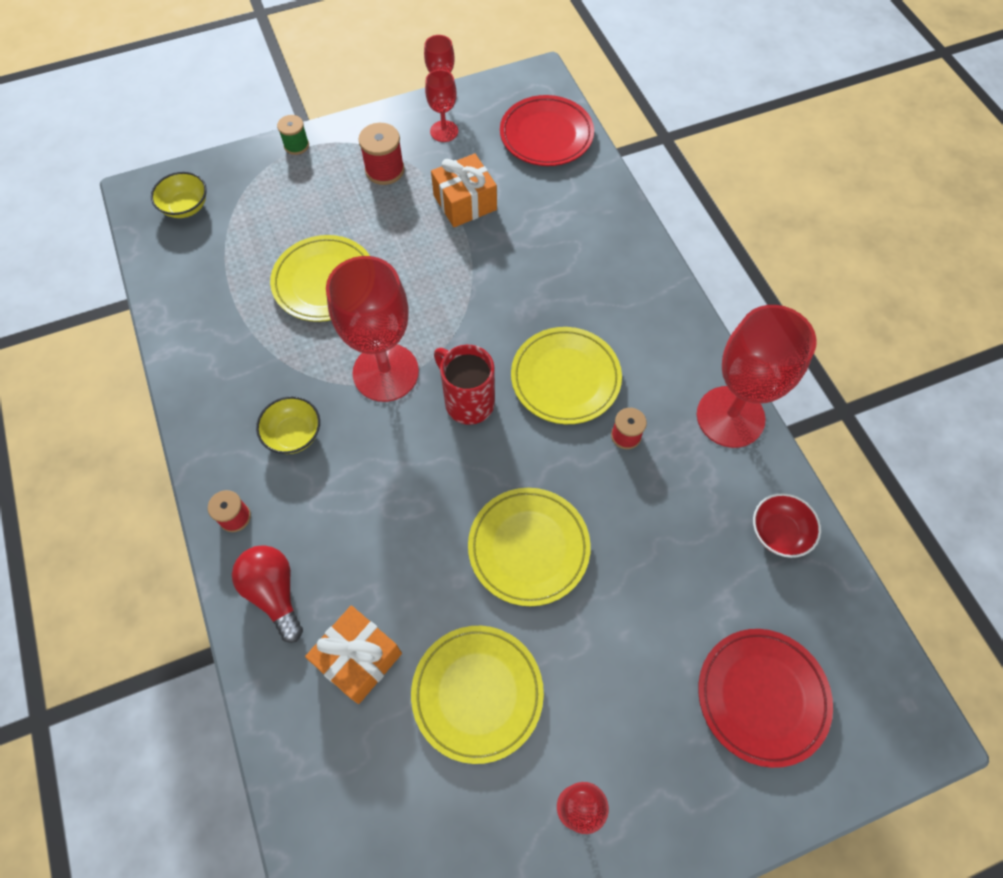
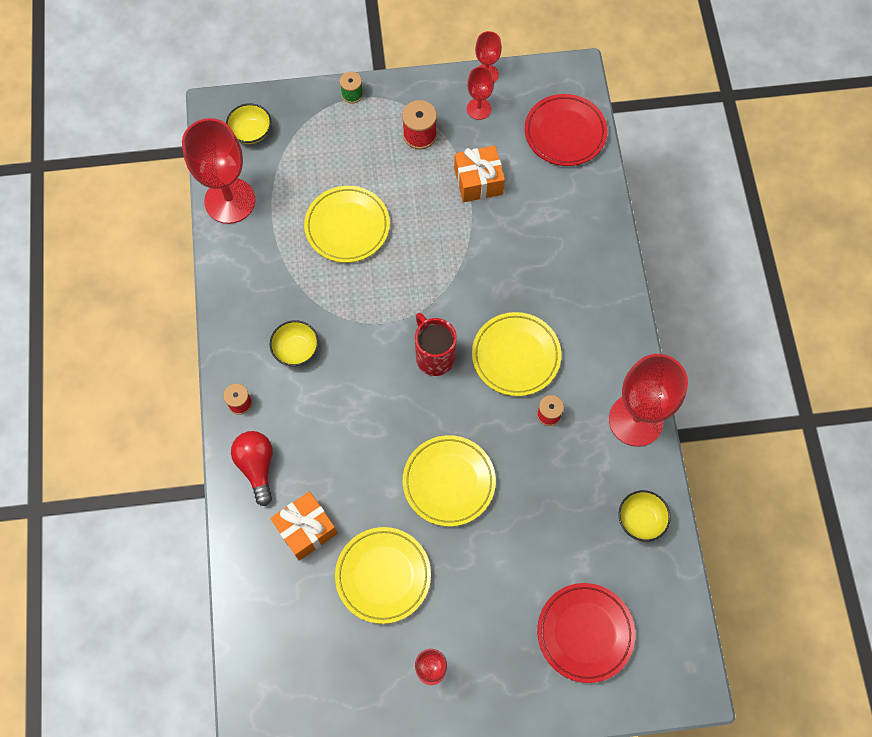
camera: 15 degrees right, 5 degrees up
(385, 372) = (377, 316): red goblet -> red goblet (230, 201)
(778, 532) = (641, 519): red bowl -> yellow bowl

